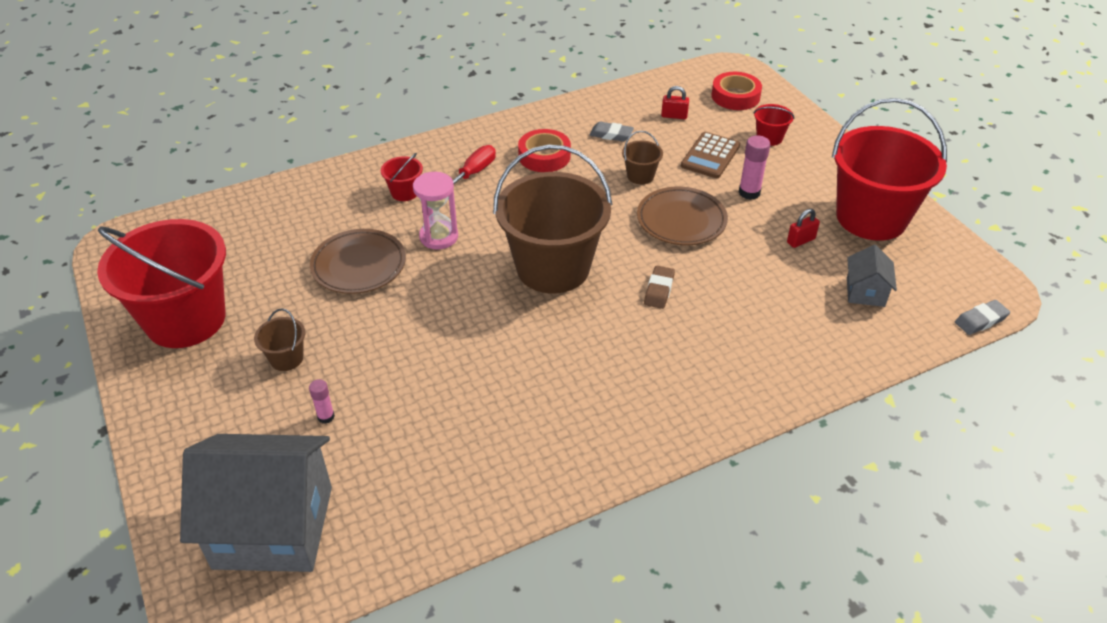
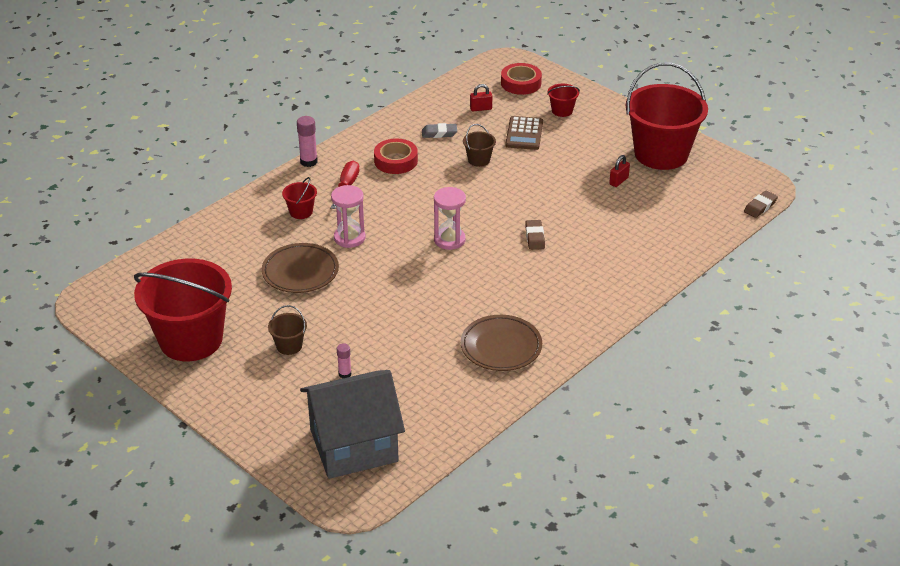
camera: 20 degrees left, 5 degrees down
(553, 268) = (449, 240): brown bucket -> pink hourglass
(681, 220) = (526, 186): brown plate -> brown plate (501, 347)
(749, 193) = (566, 155): pink glue stick -> pink glue stick (308, 162)
(865, 292) = (678, 206): grey house -> none
(980, 320) = (760, 207): grey eraser -> brown eraser

